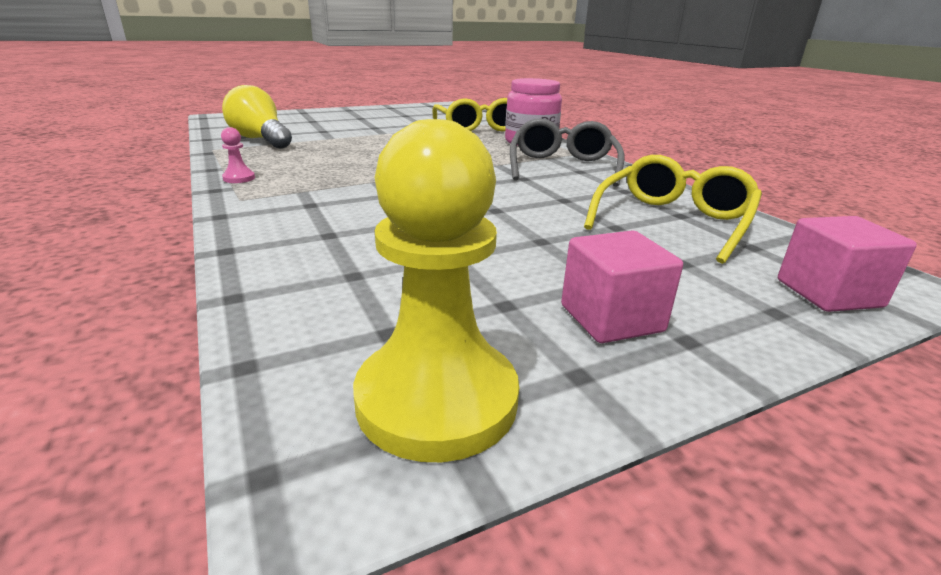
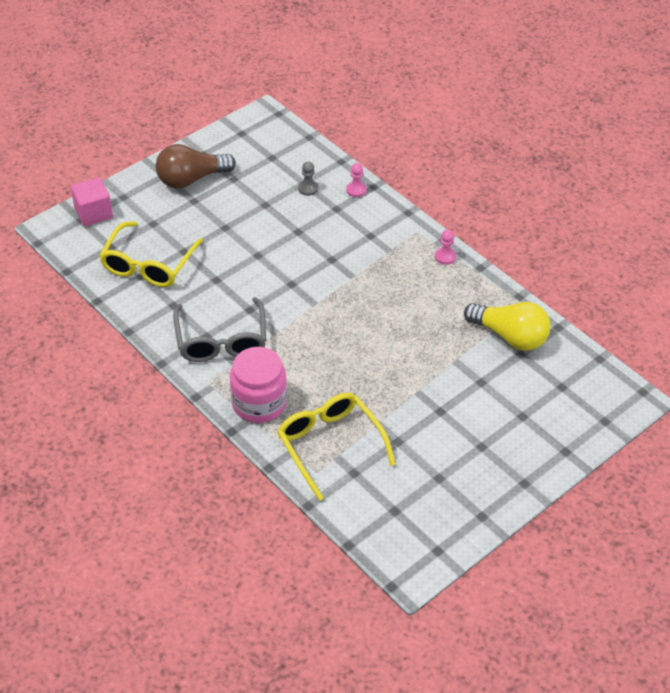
camera: 165 degrees right, 20 degrees up
(265, 249) = (356, 190): none -> pink pawn
(353, 264) = (308, 188): none -> grey pawn
(437, 399) = (245, 137): yellow pawn -> none
(611, 318) = (191, 179): pink cube -> brown light bulb

